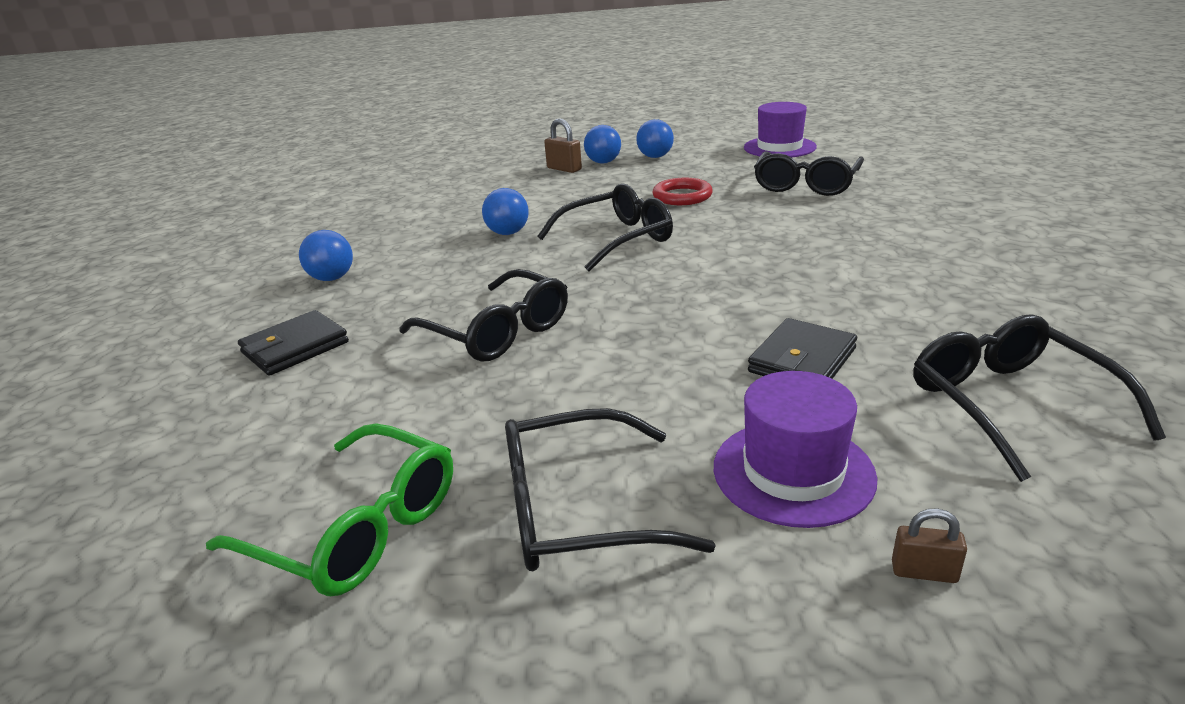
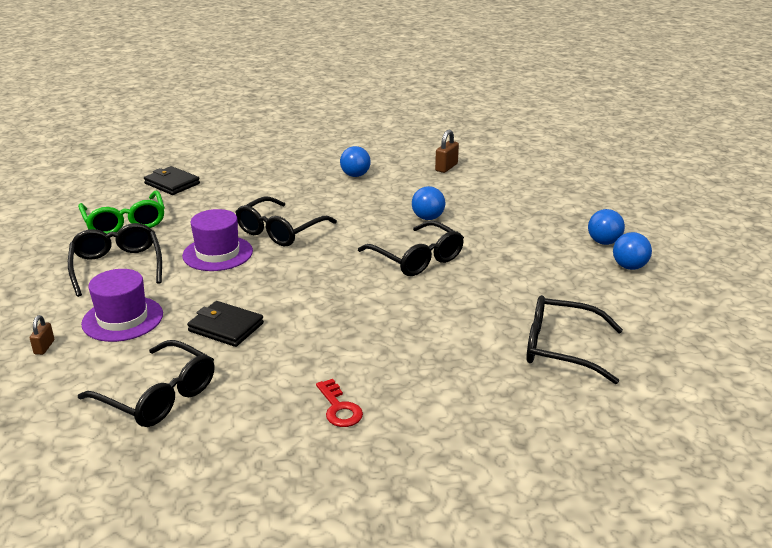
camera: 80 degrees right, 0 degrees up
(295, 347) = (272, 182): black wallet -> black wallet (172, 184)
(356, 528) = (125, 222): green glasses -> green glasses turned 45 degrees counterclockwise
(564, 169) = (579, 226): brown padlock -> brown padlock (446, 167)
(682, 196) = (516, 283): red ring -> none
(779, 147) = (688, 339): purple hat -> purple hat (217, 253)
(960, 277) = (339, 408): none -> red key
(1010, 404) = (158, 396): black glasses -> black glasses turned 60 degrees clockwise

